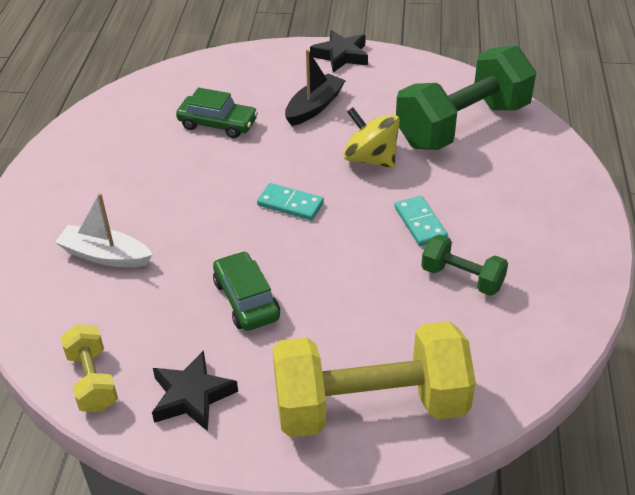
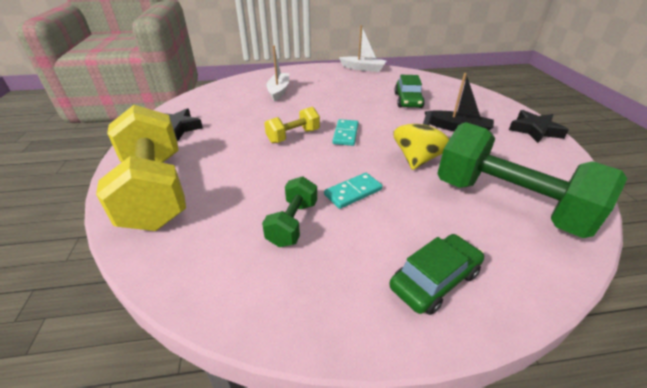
camera: 75 degrees right, 5 degrees down
(67, 138) = (363, 68): none -> white boat
(92, 380) = (191, 103): yellow dumbbell -> yellow dumbbell (293, 136)
(246, 300) = (252, 132): green car -> green car (434, 280)

